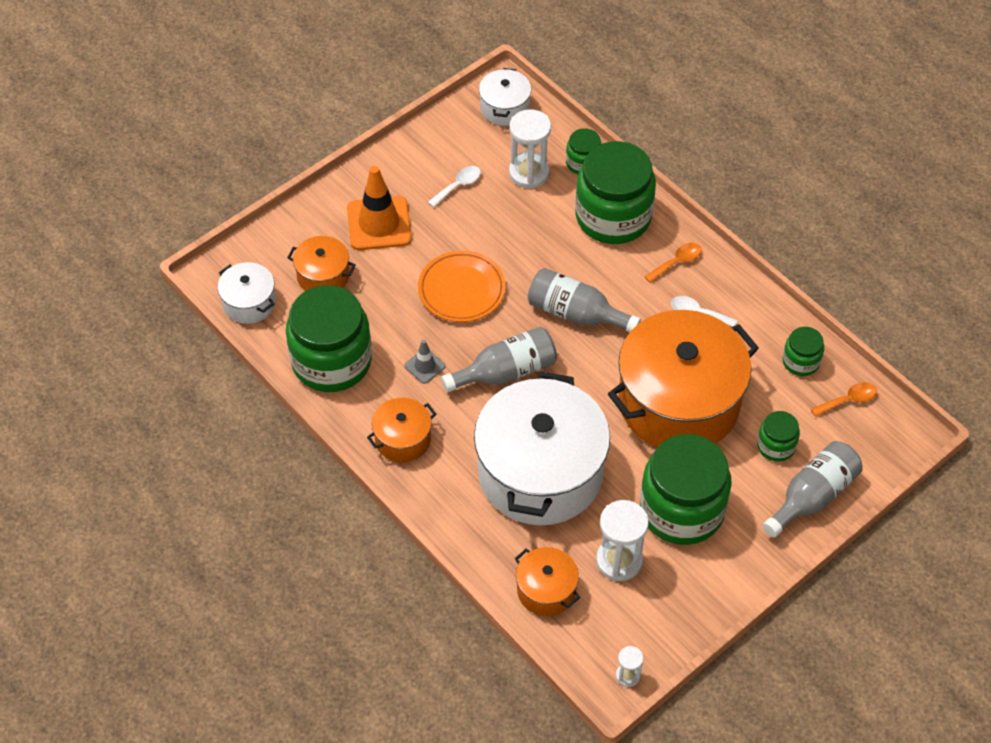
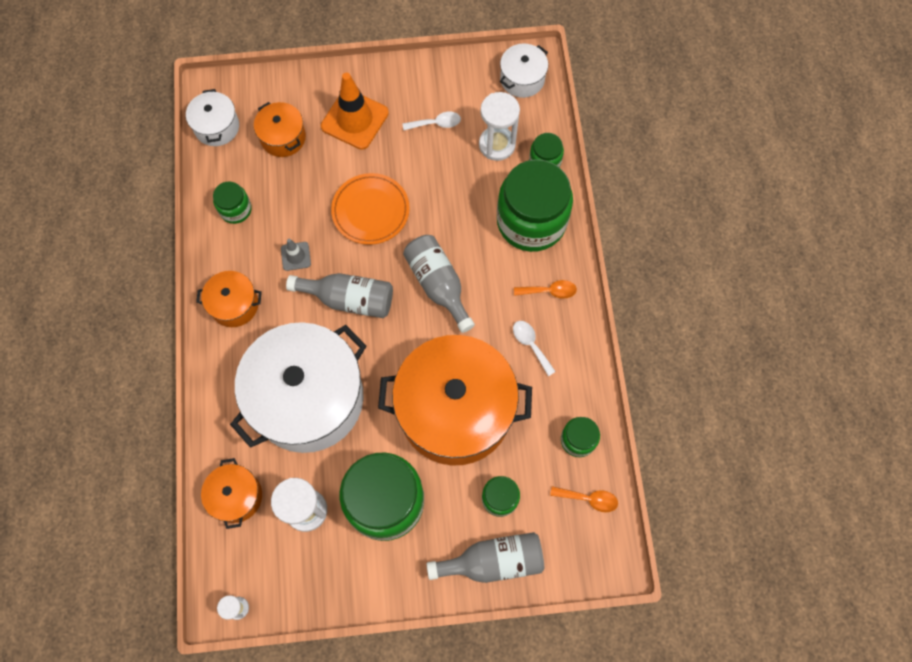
camera: 35 degrees right, 15 degrees up
(331, 361) = (235, 209): green jar -> green jar, size x0.47

